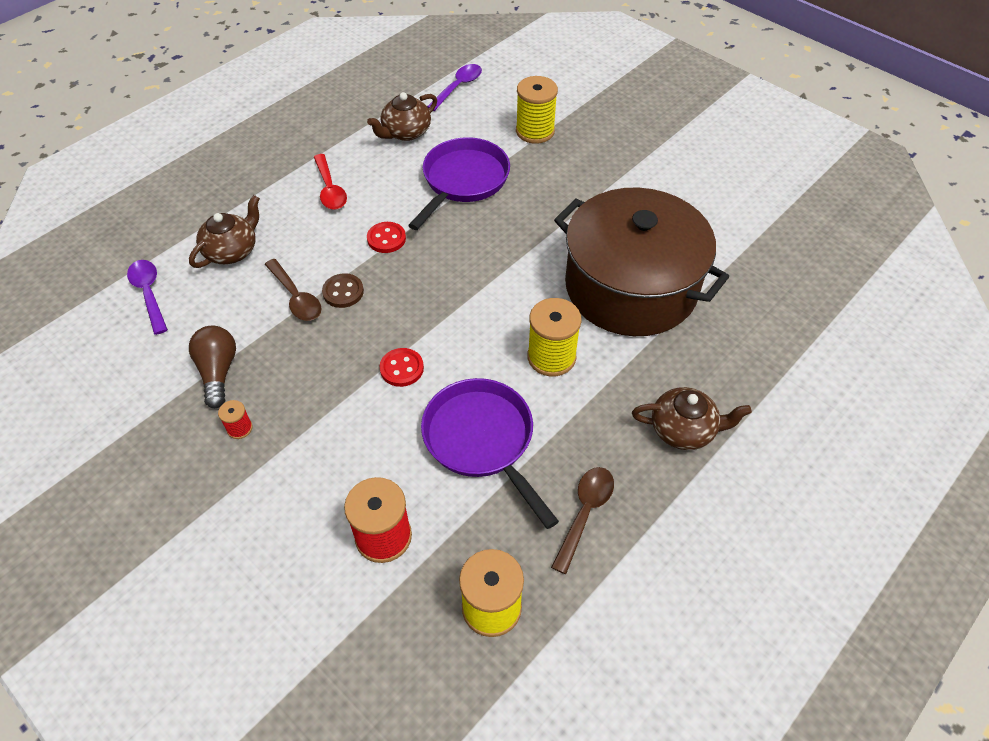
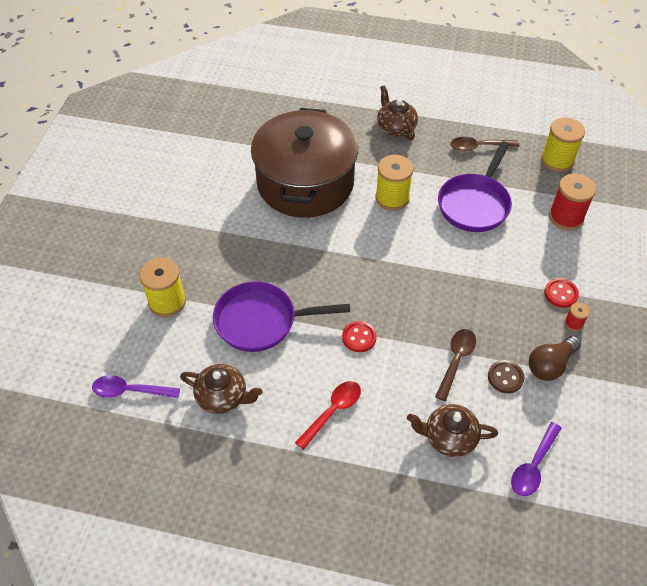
camera: 120 degrees left, 0 degrees up
(343, 292) = (428, 334): brown button -> brown button (505, 377)
(402, 368) = (461, 265): red button -> red button (560, 294)

